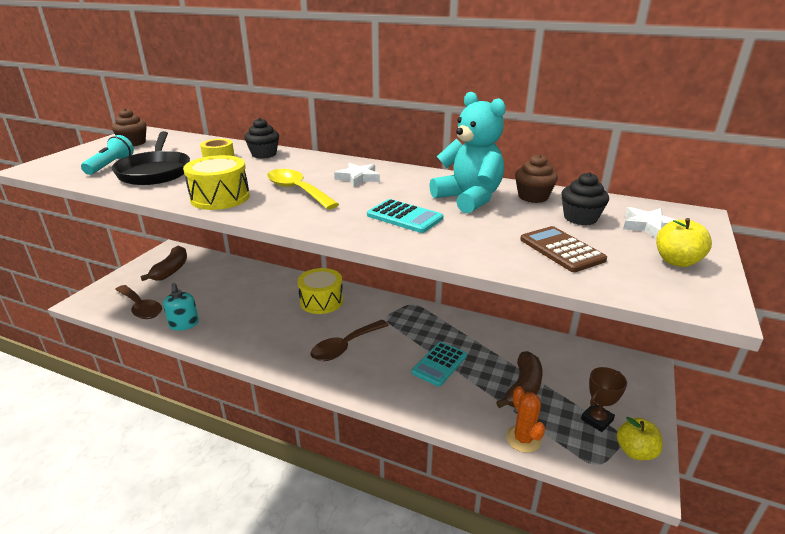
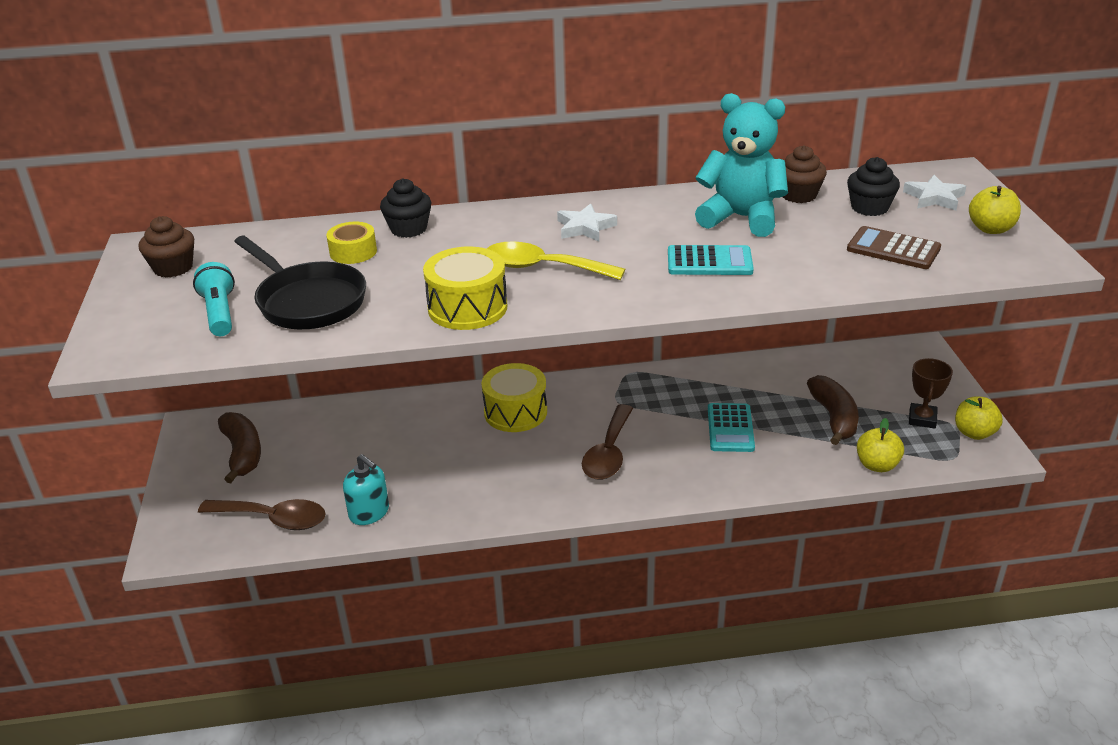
camera: 30 degrees left, 5 degrees up
(523, 439) = (877, 465): orange cactus -> yellow apple

